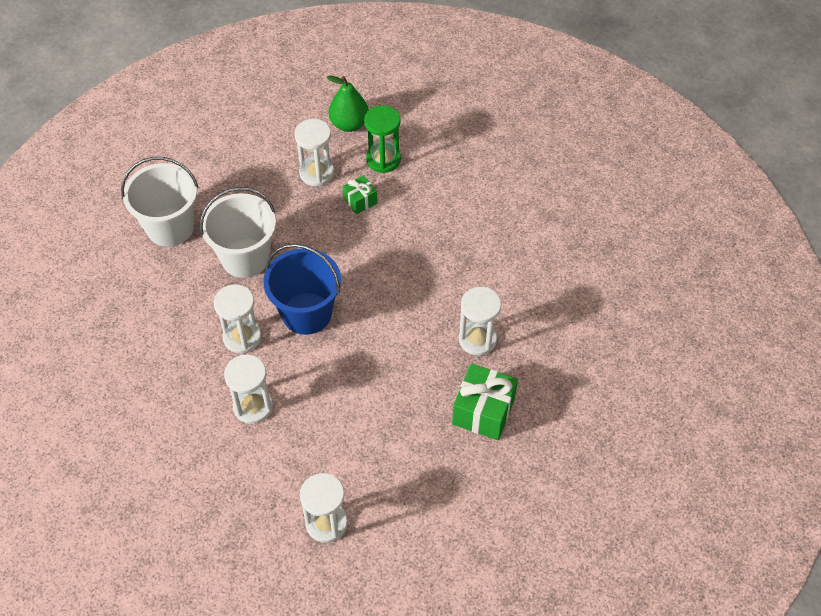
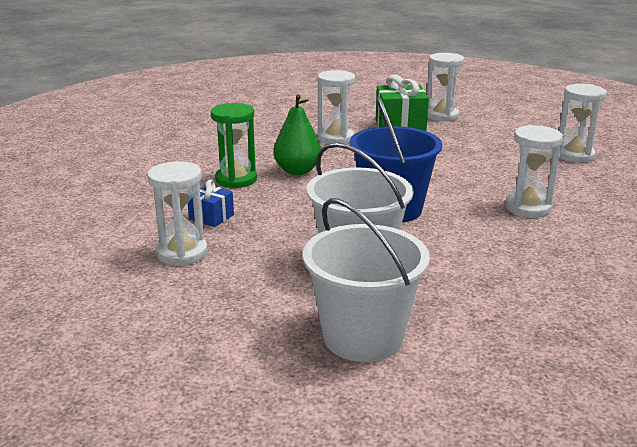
camera: 115 degrees left, 30 degrees down
(242, 337) = (463, 234): white hourglass -> white hourglass (442, 116)
(349, 124) = (78, 253): green pear -> green pear (297, 171)
(360, 201) = (211, 217): green gift -> blue gift
(383, 159) = (135, 218): green hourglass -> green hourglass (236, 180)

